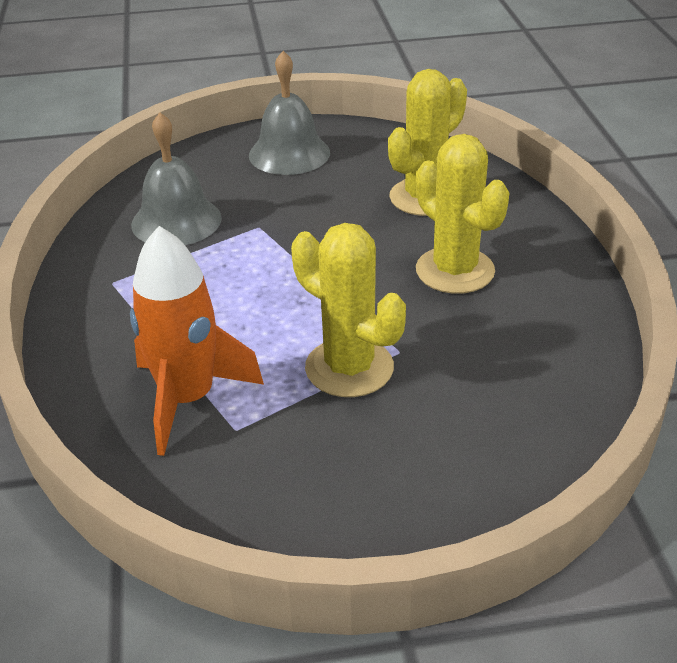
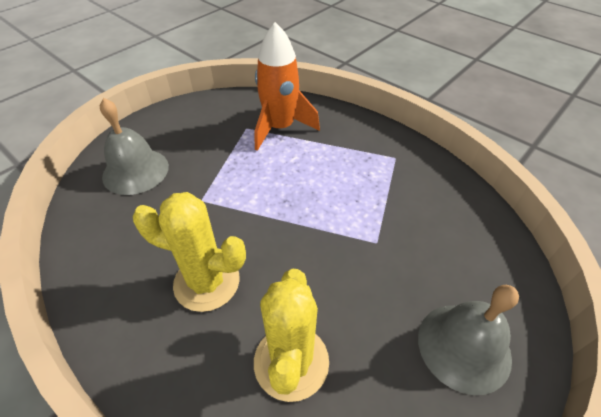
camera: 140 degrees right, 10 degrees up
(176, 221) = (429, 214): grey bell -> grey bell (135, 171)
(349, 368) = (220, 177): yellow cactus -> none

